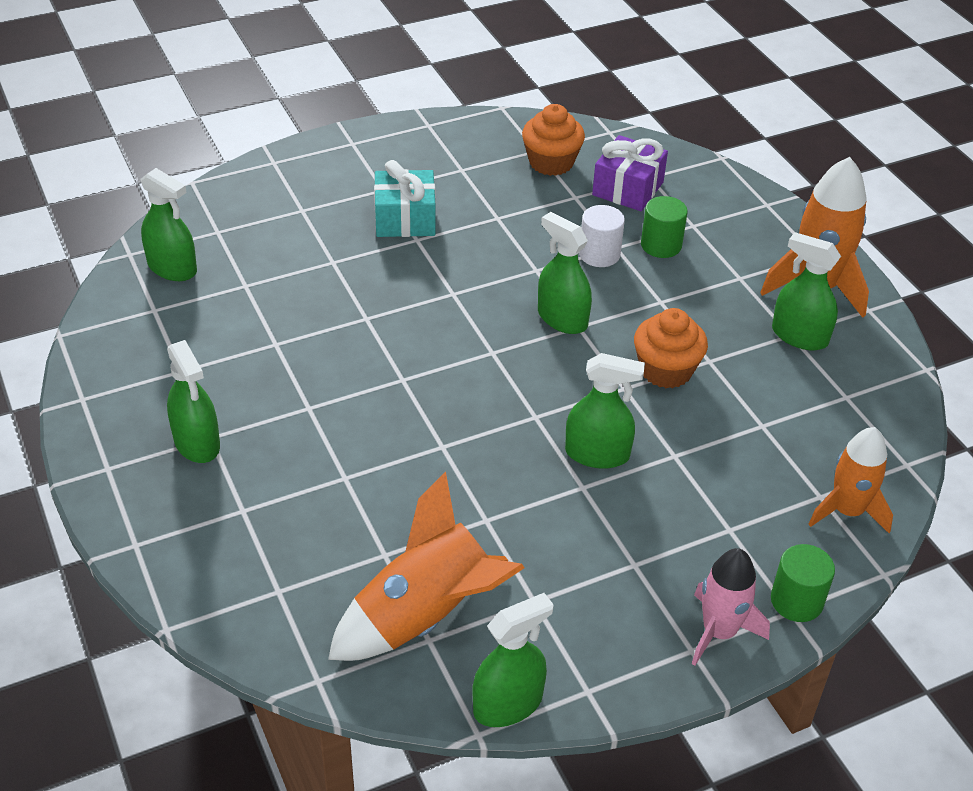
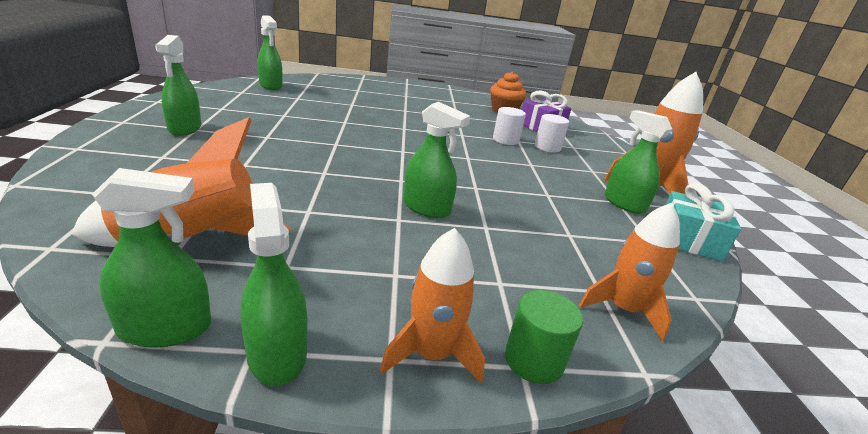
camera: 20 degrees right, 15 degrees down
(405, 219) = (406, 104): turquoise gift -> turquoise gift (688, 240)
(562, 318) = (460, 152): green spray bottle -> green spray bottle (277, 353)
(661, 245) = (547, 147): green cylinder -> white cylinder
(666, 370) = (512, 189): orange cupcake -> none
(719, 632) = (432, 354): pink rocket -> orange rocket

